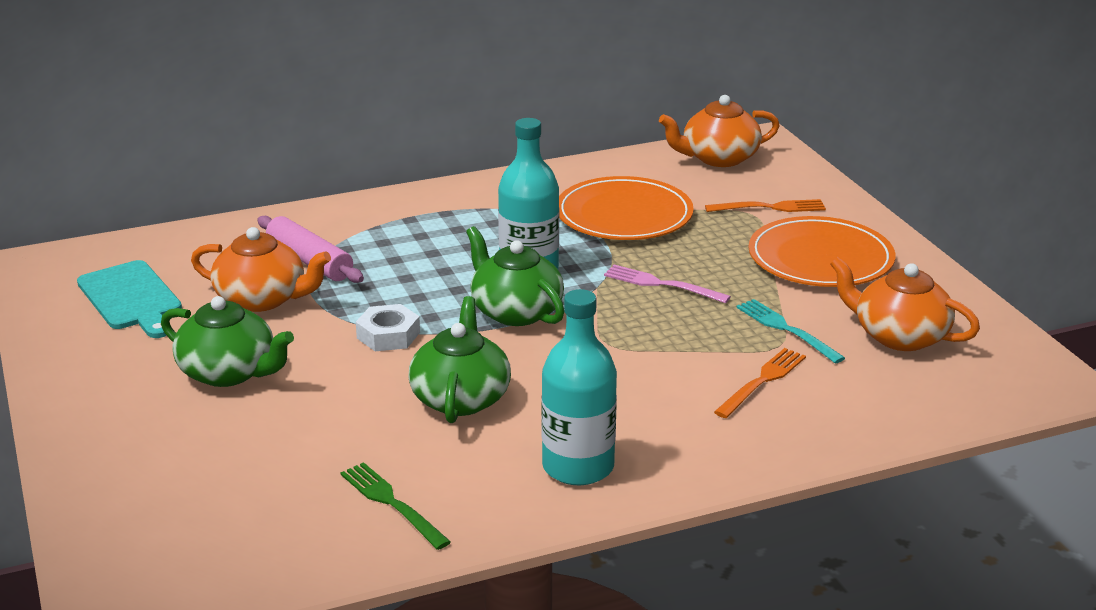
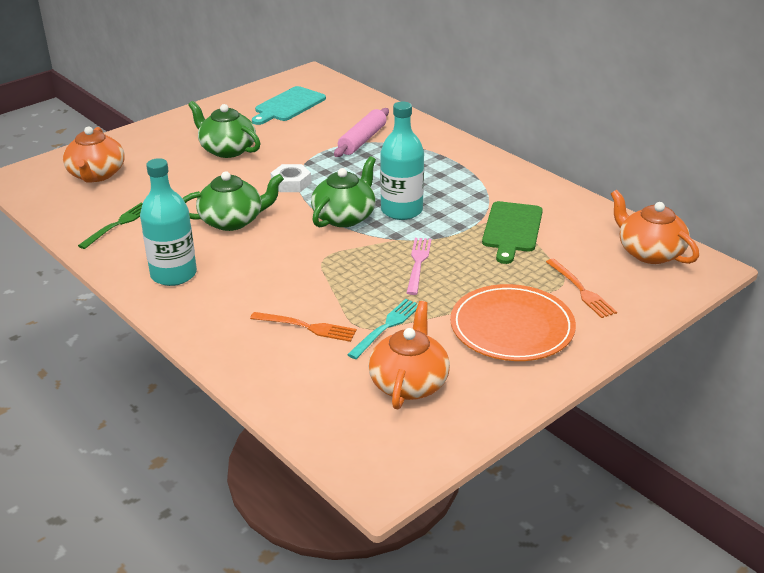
camera: 70 degrees right, 5 degrees up
(229, 372) = (227, 149): green teapot -> green teapot turned 120 degrees clockwise
(262, 299) = (309, 138): orange teapot -> orange teapot (96, 175)
(624, 215) = (512, 229): orange plate -> green cutting board

